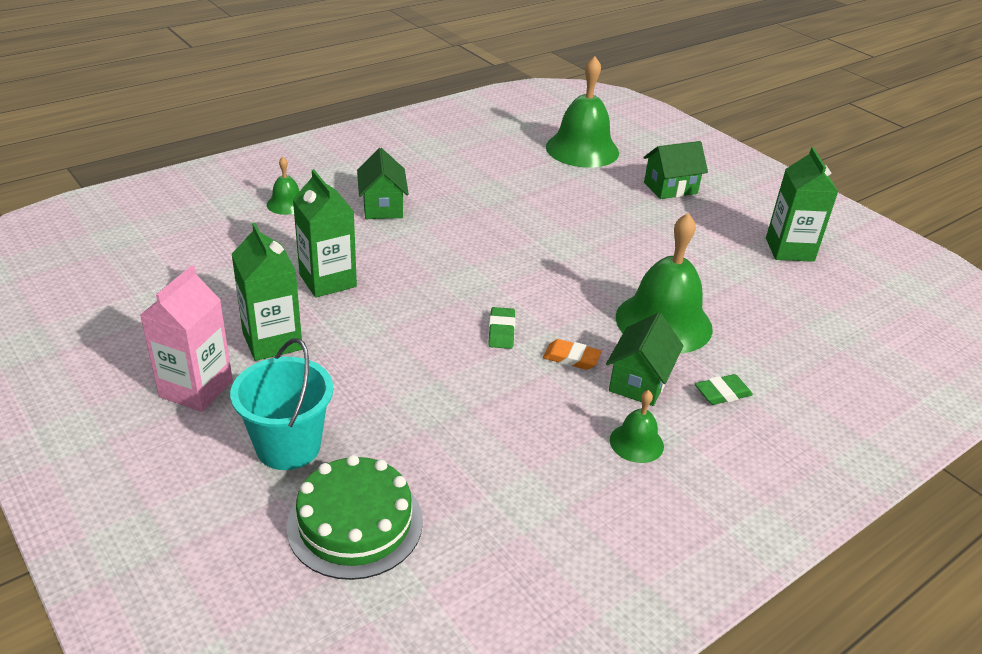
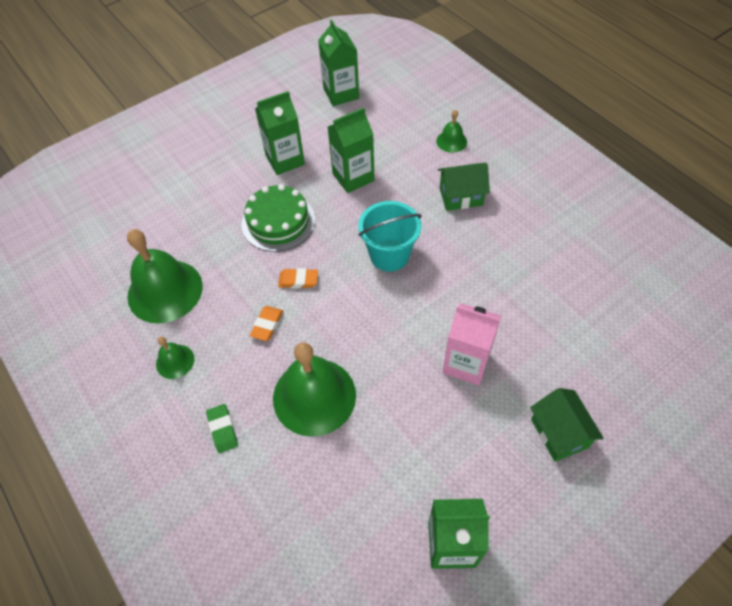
camera: 95 degrees right, 20 degrees up
(144, 283) = (341, 94): none -> green carton
(196, 389) = (241, 136): pink carton -> pink carton (466, 363)
(288, 446) = (191, 182): turquoise bucket -> turquoise bucket (389, 255)
(355, 523) = (130, 217): green cake -> green cake (278, 222)
(501, 331) = (298, 280): green eraser -> orange eraser
(582, 149) = (621, 349): green bell -> green bell (165, 291)
(639, 381) = (239, 369): green house -> none

